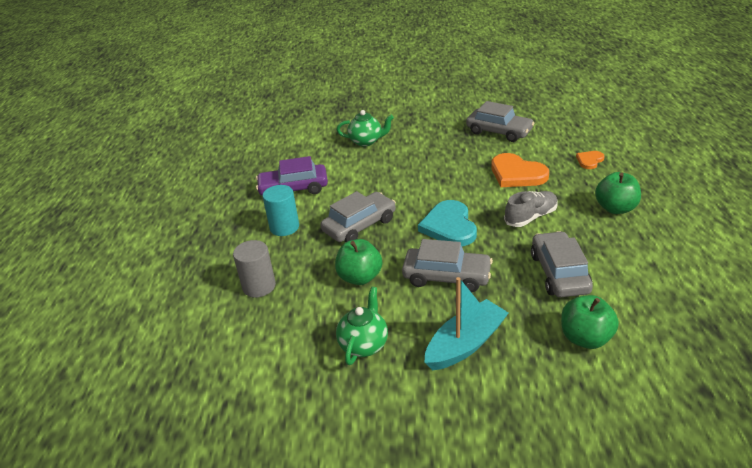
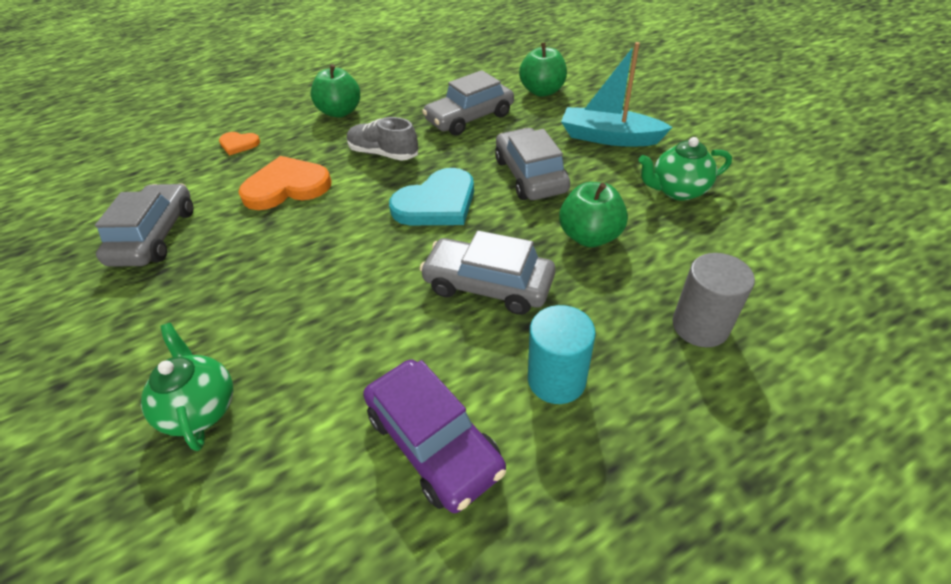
camera: 120 degrees left, 10 degrees up
(516, 174) = (287, 187): orange heart -> orange heart turned 120 degrees counterclockwise

